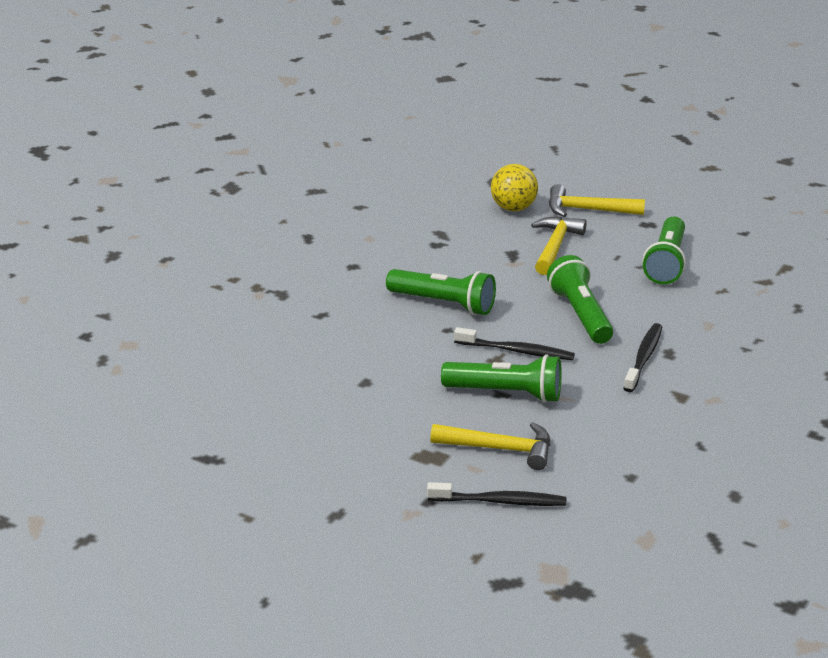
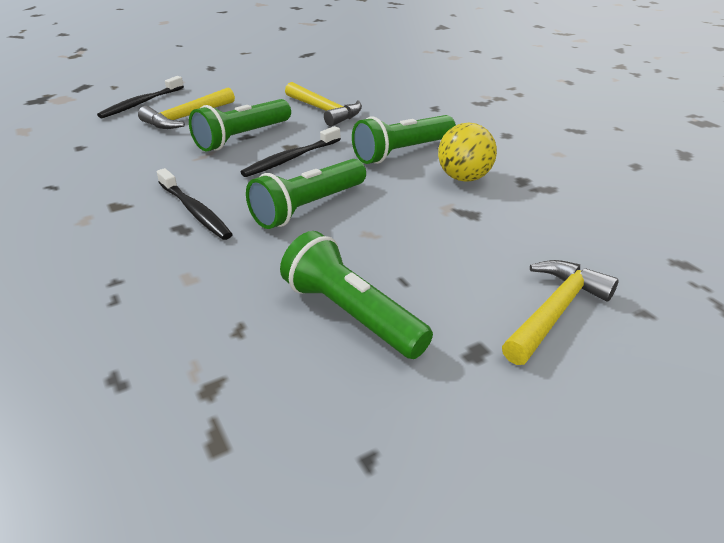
camera: 120 degrees right, 5 degrees up
(513, 208) = (589, 252): yellow ball -> yellow ball (464, 178)
(555, 246) = (465, 245): yellow hammer -> yellow hammer (324, 111)
(580, 315) = (308, 207): green flashlight -> green flashlight turned 120 degrees clockwise

